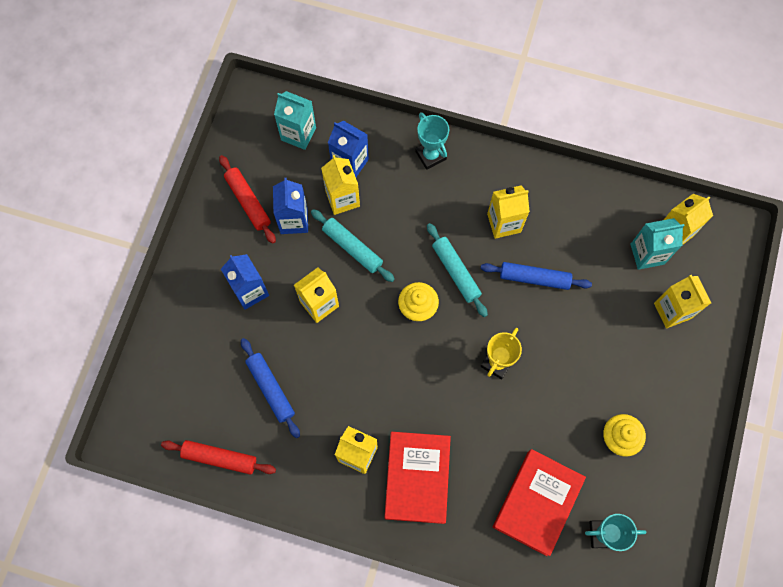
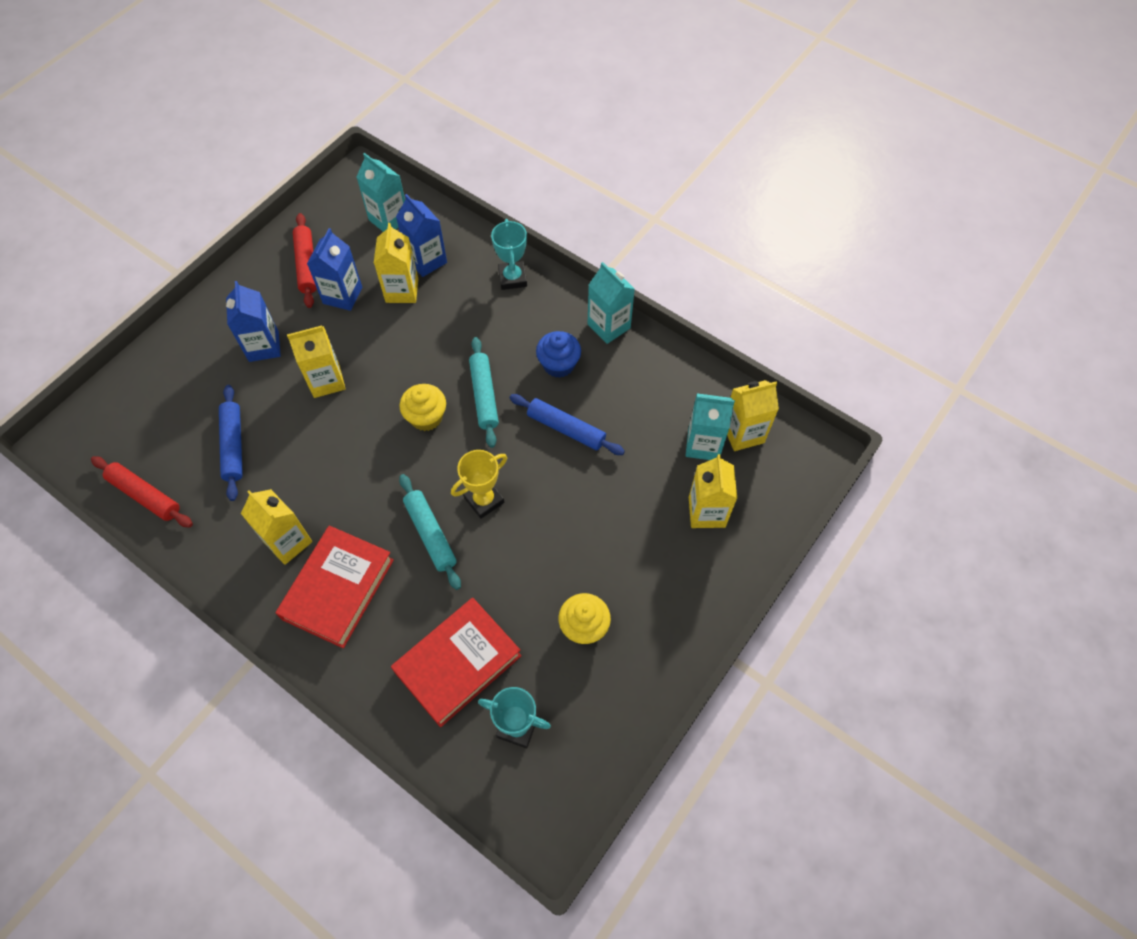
camera: 20 degrees right, 10 degrees down
(352, 248) = (388, 339): turquoise rolling pin -> turquoise rolling pin (430, 534)
(504, 223) = (558, 364): yellow carton -> blue cupcake
(529, 174) = (609, 326): none -> turquoise carton

